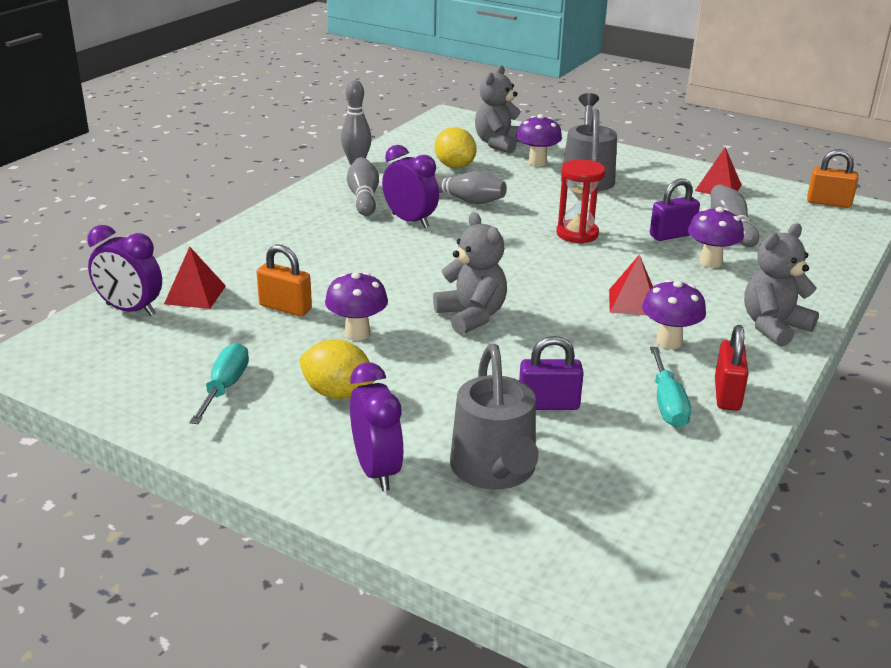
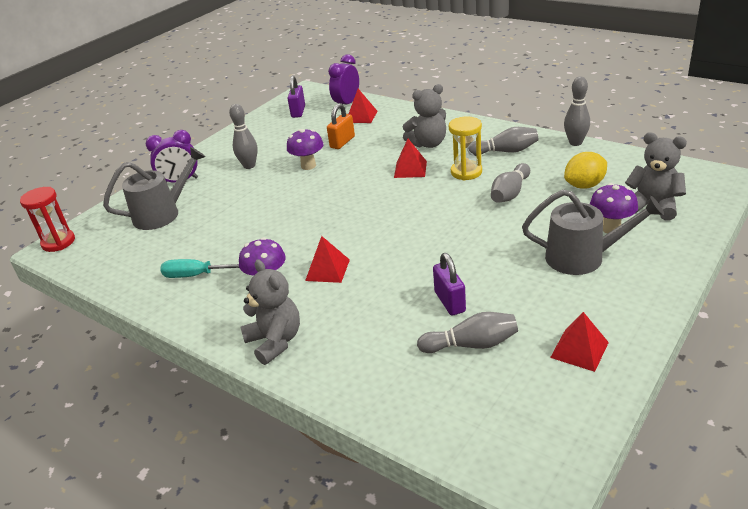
camera: 100 degrees right, 5 degrees up
(225, 387) = (265, 137): turquoise screwdriver -> none
(338, 393) = (249, 166): yellow lemon -> grey bowling pin
(392, 254) = (410, 169): none -> red pyramid
(410, 221) = (466, 172): purple clock -> yellow hourglass
(471, 316) = (320, 202): grey teddy bear -> grey teddy bear (428, 144)
(495, 471) = (163, 213): grey watering can -> grey watering can turned 150 degrees clockwise
(548, 404) = (213, 230): purple padlock -> purple padlock (298, 111)
(577, 234) = (448, 247): red hourglass -> red hourglass (58, 242)
(710, 262) = (393, 320): purple mushroom -> none
(727, 394) = (194, 302): red padlock -> none
(828, 203) = (555, 446): orange padlock -> none

